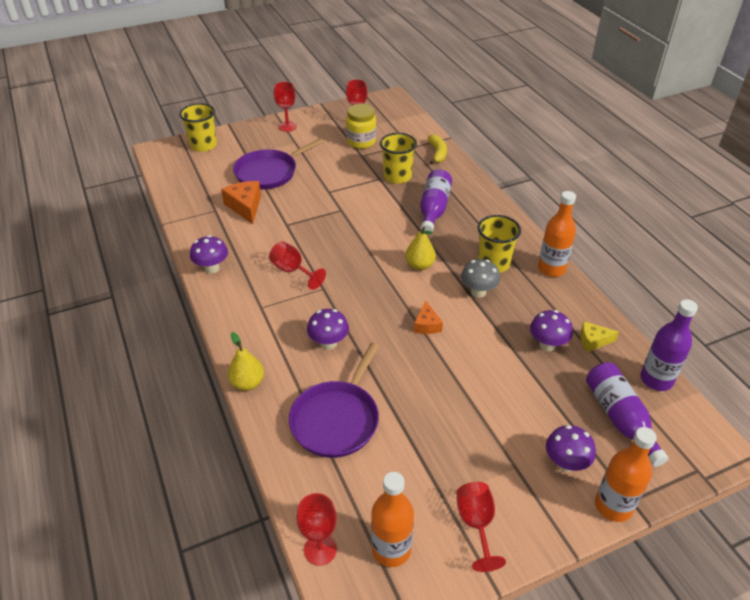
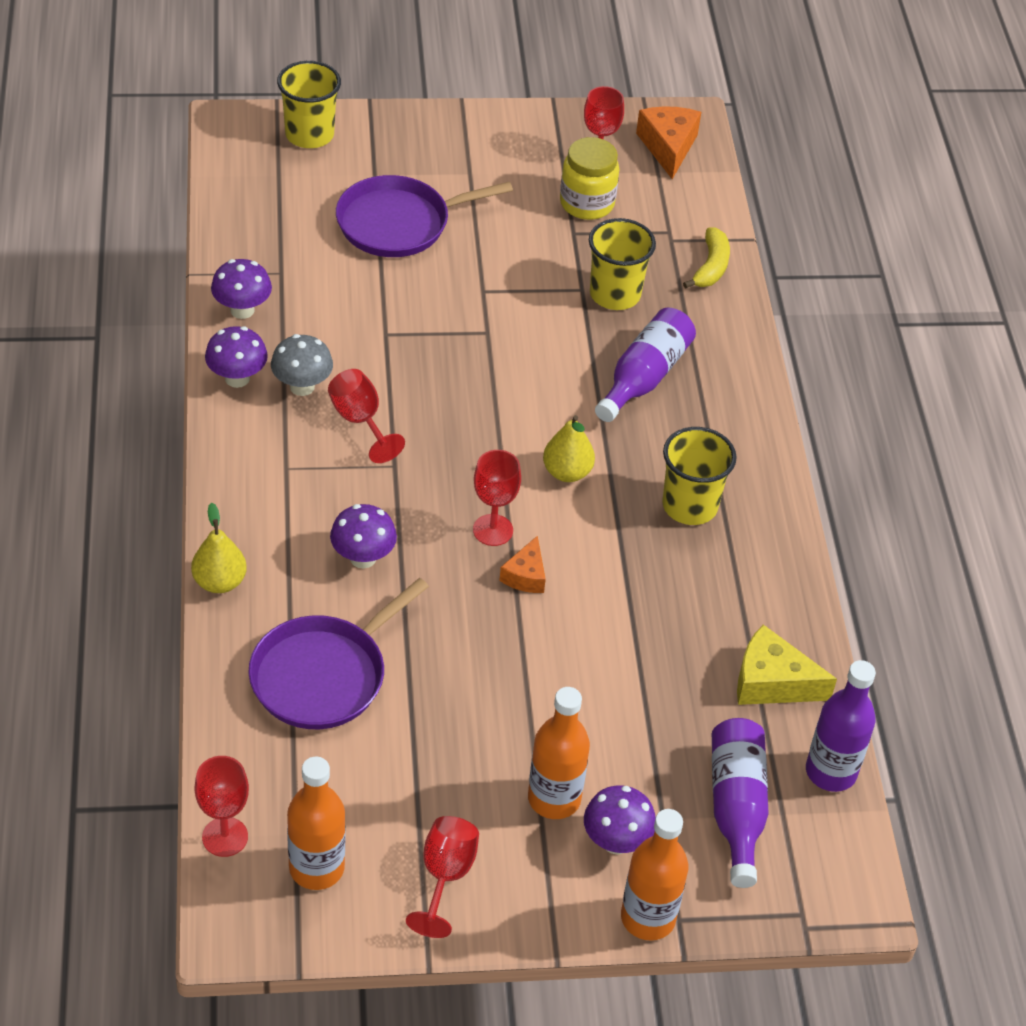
camera: 15 degrees right, 5 degrees up
(245, 206) = (332, 280): orange cheese -> orange cheese (668, 147)
(287, 126) = (471, 134): red goblet -> red goblet (493, 530)
(478, 292) = (636, 547): grey mushroom -> grey mushroom (302, 386)
(547, 345) = (695, 665): purple mushroom -> purple mushroom (242, 310)
(551, 269) = (780, 544): orange bottle -> orange bottle (554, 799)
(593, 341) = (772, 682): yellow cheese -> yellow cheese, size x1.62

